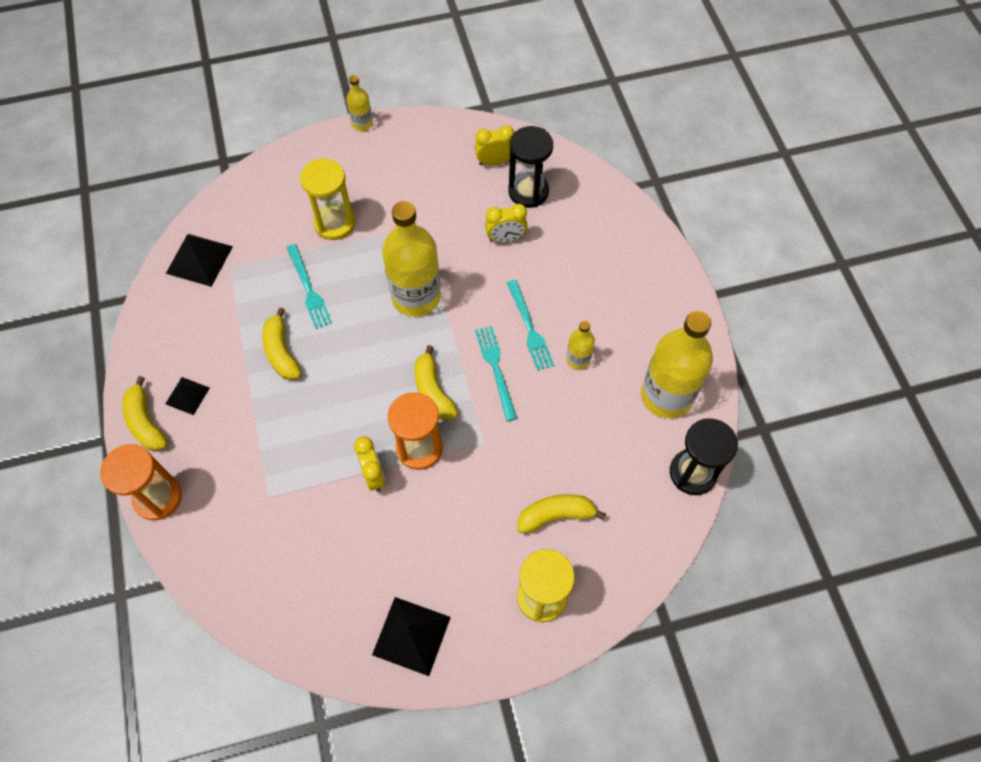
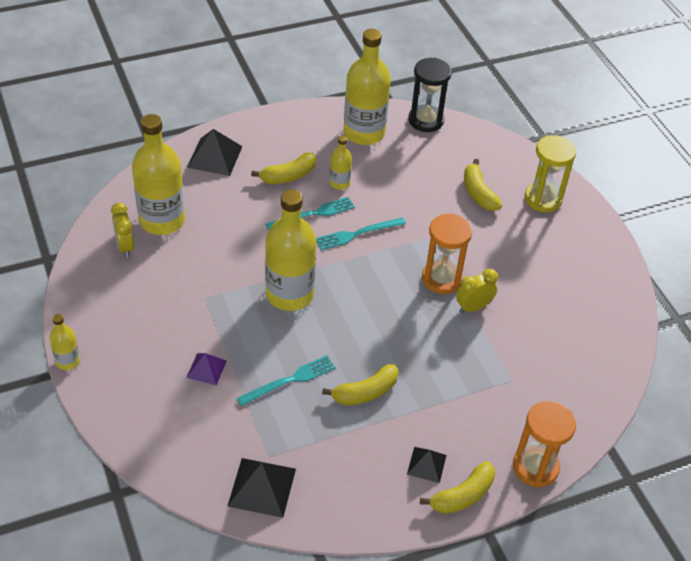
camera: 100 degrees left, 15 degrees down
(335, 223) = (206, 369): yellow hourglass -> purple pyramid
(411, 635) = (596, 270): black pyramid -> black pyramid (214, 157)
(433, 391) = (386, 274): yellow banana -> yellow banana (288, 176)
(505, 239) = (218, 234): yellow clock -> none
(528, 191) = (162, 220): black hourglass -> yellow bottle

